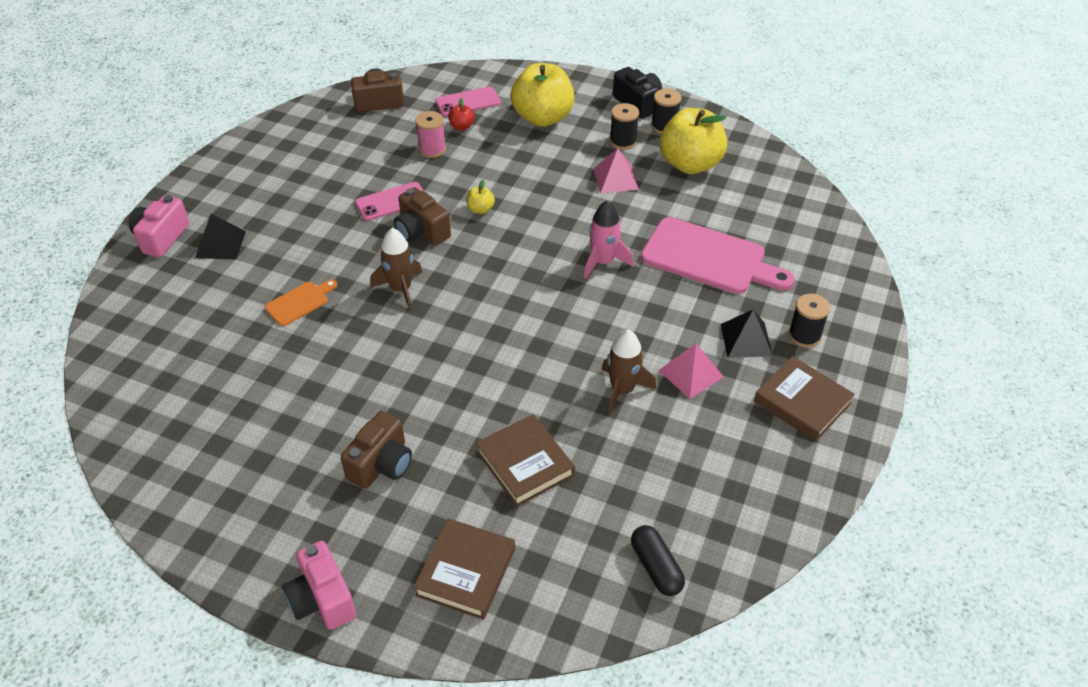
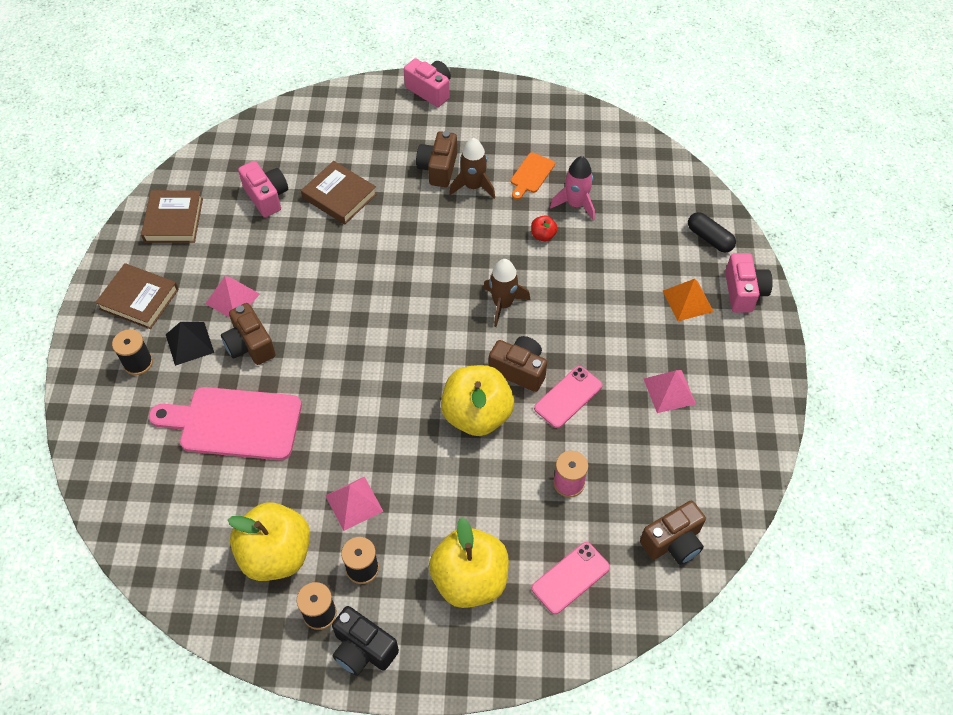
camera: 160 degrees right, 10 degrees up
(220, 244) = (687, 301): black pyramid -> orange pyramid
(300, 302) = (578, 267): orange cutting board -> orange cutting board (531, 175)
(301, 184) = (669, 391): none -> pink pyramid
(461, 126) = (556, 531): red apple -> red apple (543, 235)
(466, 572) = (351, 125): brown book -> brown book (174, 220)
(480, 209) = (477, 415): yellow apple -> yellow apple, size x2.42
(603, 262) = (335, 387): pink rocket -> pink rocket (575, 204)
(621, 491) = (267, 197): none -> pink camera
(622, 390) = (284, 269): brown rocket -> brown rocket (473, 186)
(656, 567) = (232, 159): black capsule -> black capsule (709, 238)
(680, 321) = (250, 345): none -> brown camera

